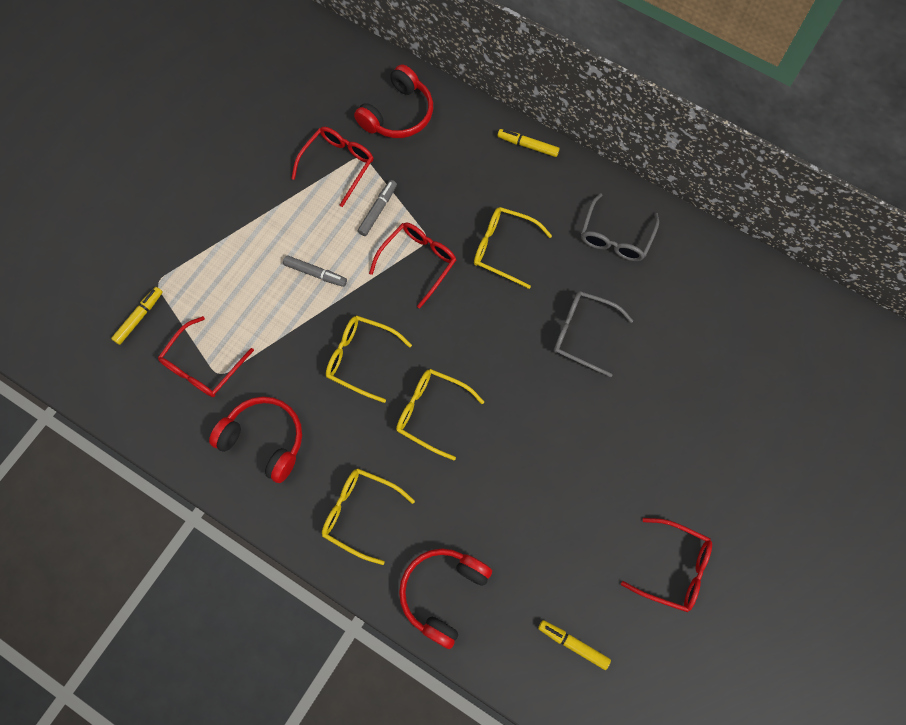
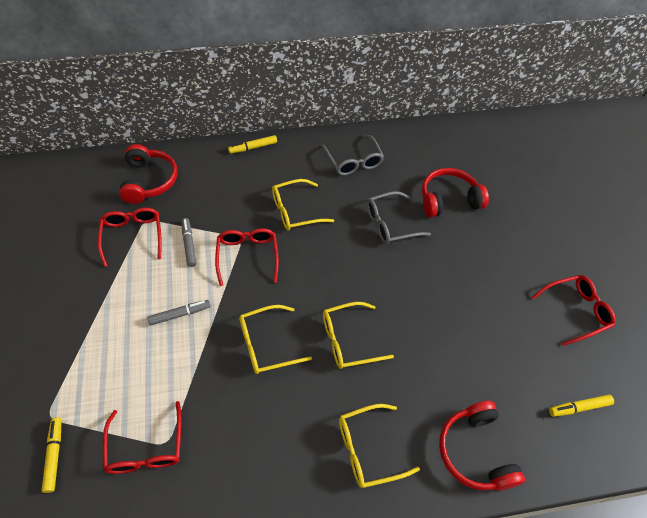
camera: 45 degrees left, 15 degrees down
(264, 440) = (248, 460): red headphones -> red headphones (448, 200)

